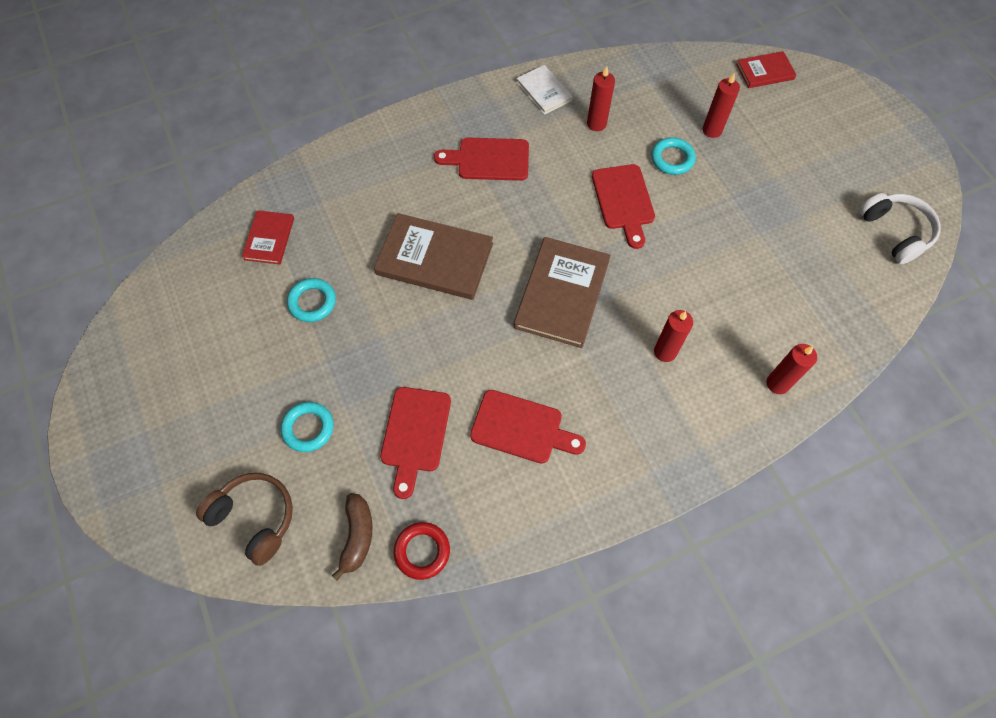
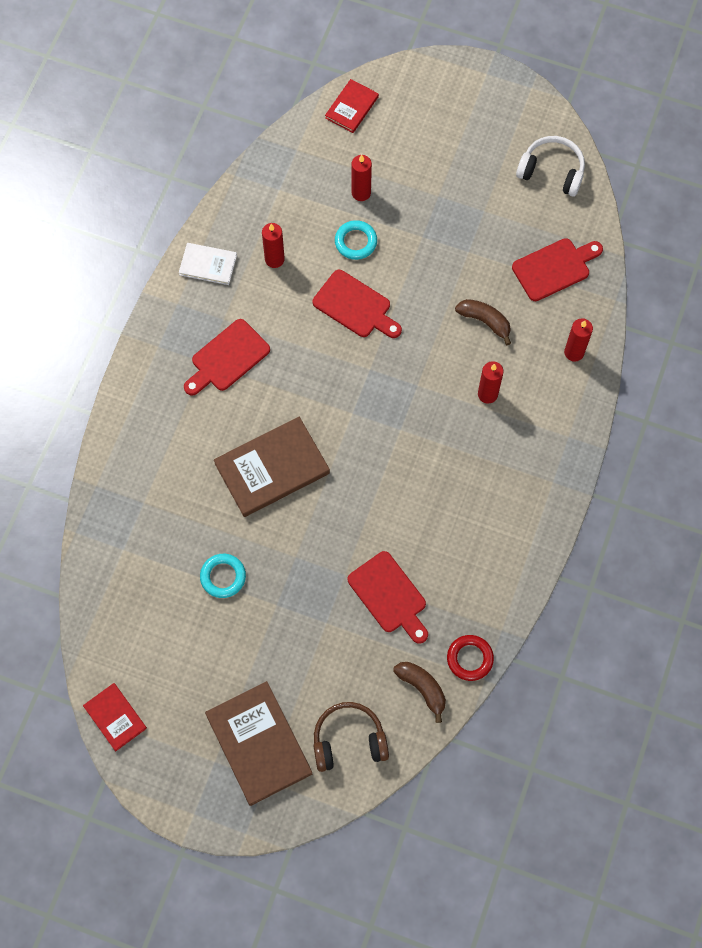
camera: 45 degrees left, 5 degrees up
(269, 239) = (138, 562): red book -> red book (115, 717)
(308, 428) = (318, 658): turquoise ring -> none
(521, 428) = (450, 528): red cutting board -> red cutting board (554, 268)
(562, 294) = (383, 414): brown book -> brown book (258, 744)
(720, 295) = (485, 321): none -> brown banana

